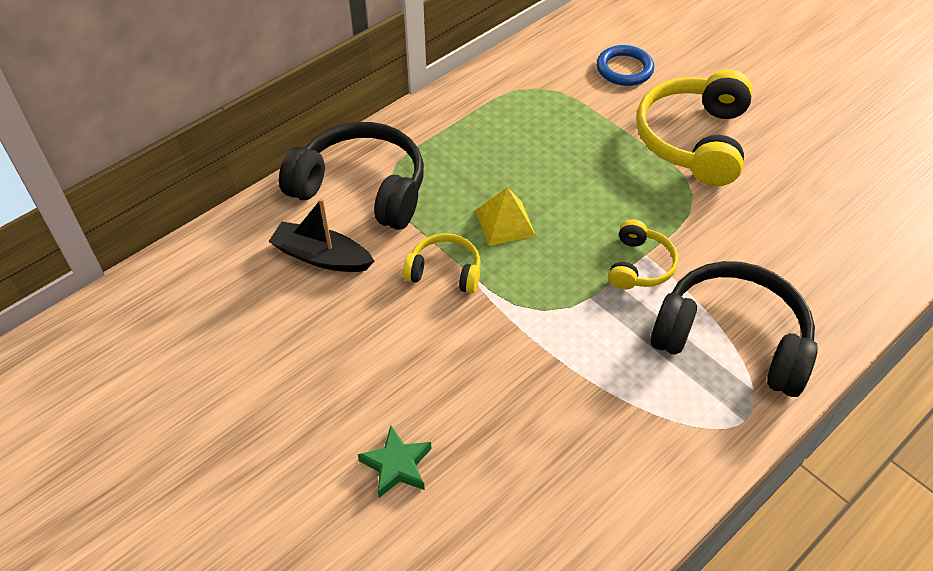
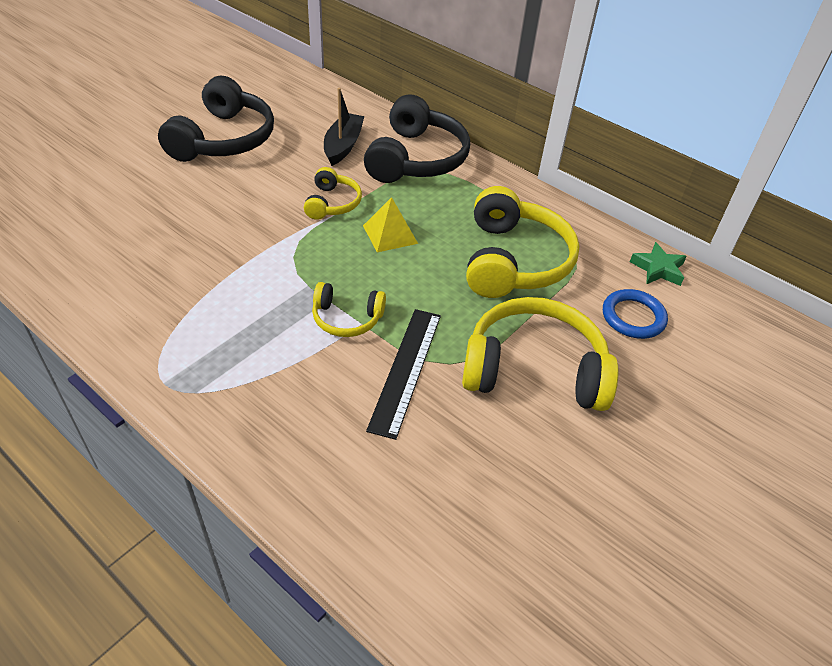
camera: 80 degrees right, 5 degrees down
(397, 465) = (156, 189): green star -> green star (658, 269)
(550, 132) = (514, 261): none -> yellow headphones
(704, 225) = (406, 370): none -> black ruler
(732, 339) = (257, 381): black headphones -> black headphones (224, 139)

